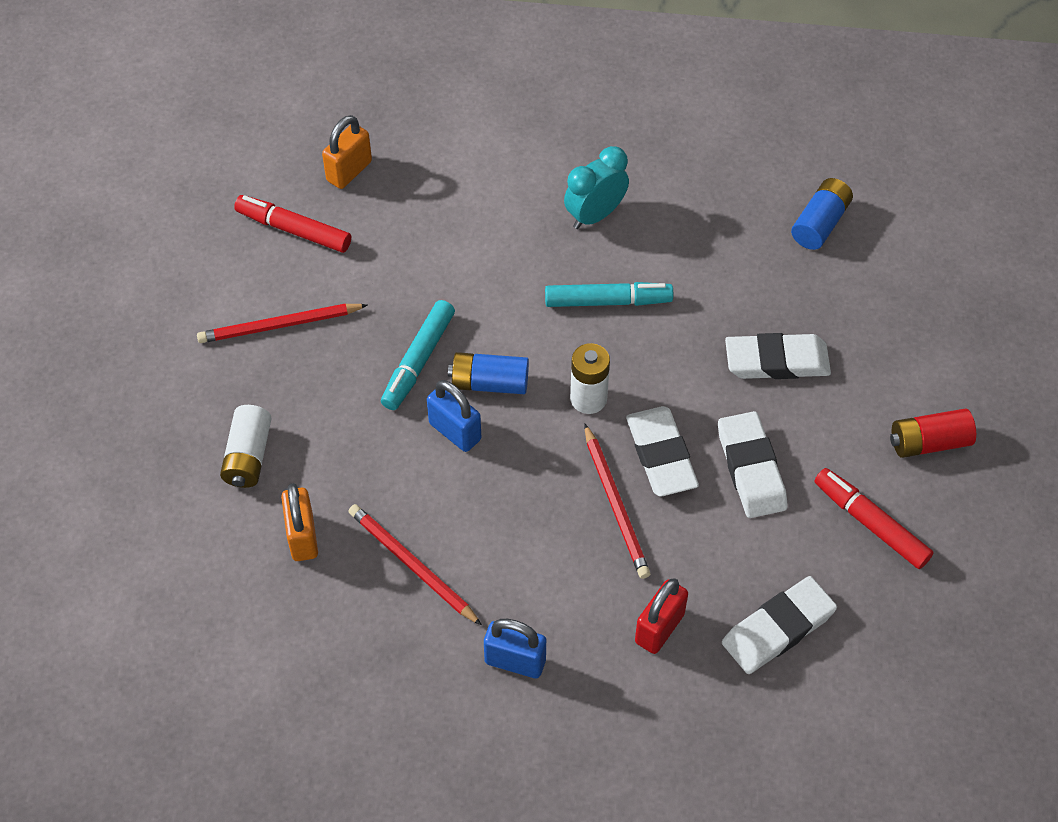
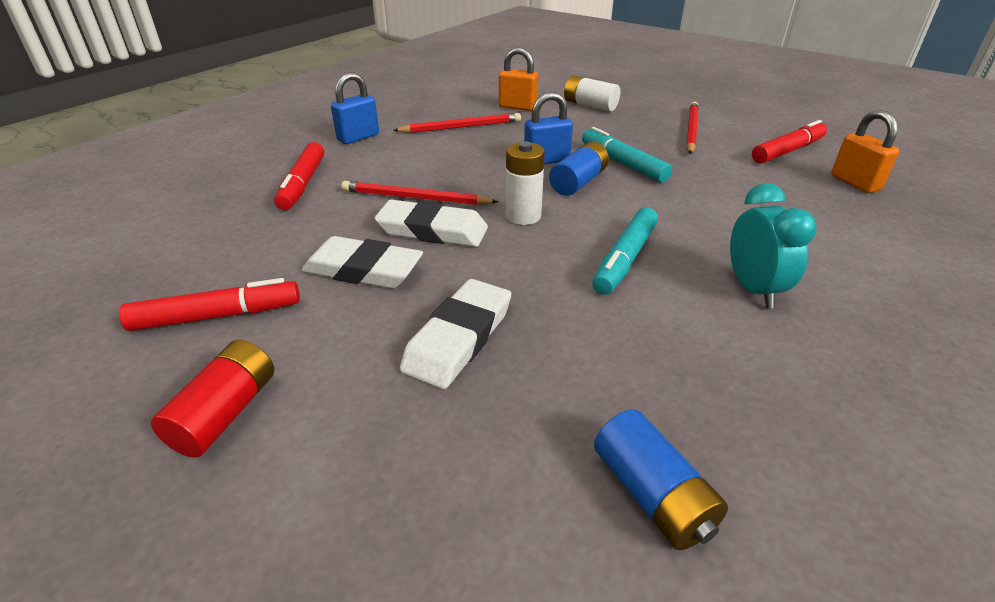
camera: 120 degrees right, 20 degrees down
(659, 628) = (303, 184): red padlock -> red marker
(778, 628) = (223, 227): white eraser -> none

